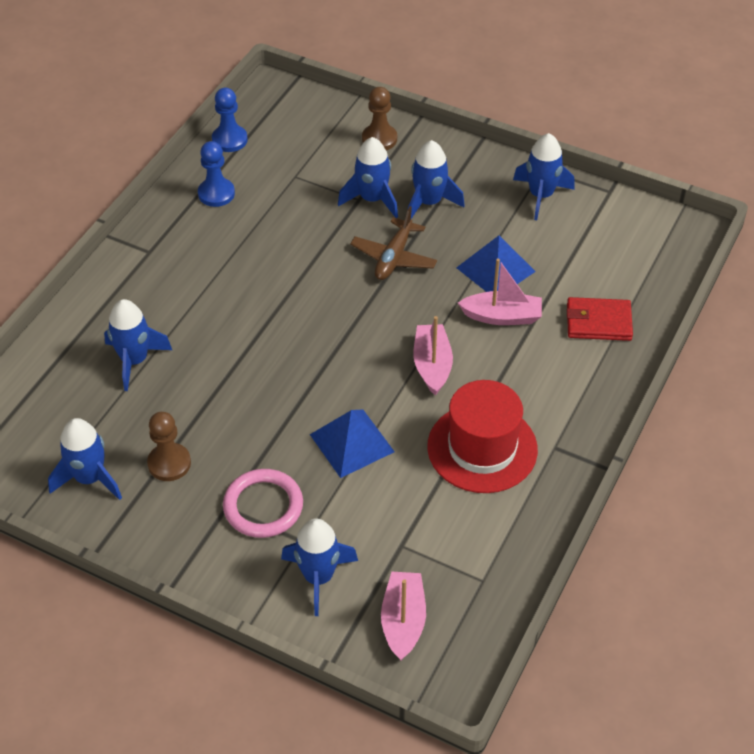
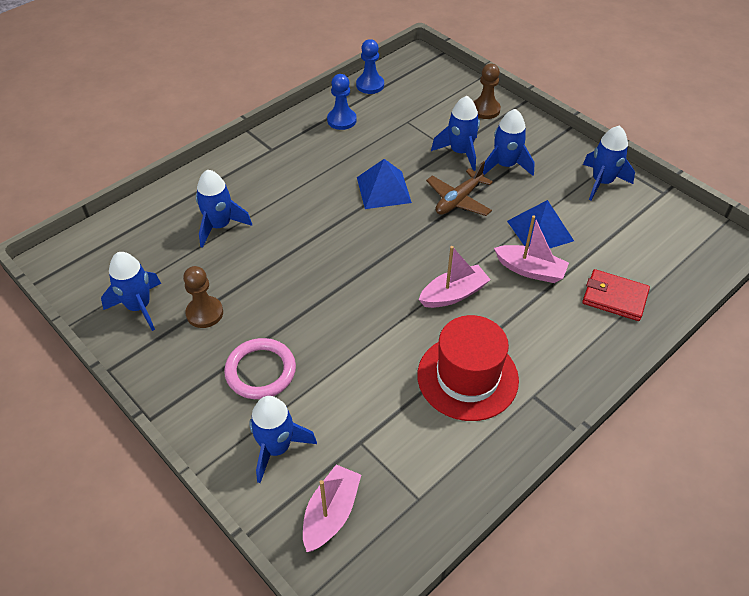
camera: 20 degrees right, 0 degrees up
(352, 443) = (358, 339): blue pyramid -> blue pyramid (383, 189)
(432, 365) = (453, 294): pink boat -> pink boat turned 45 degrees clockwise

